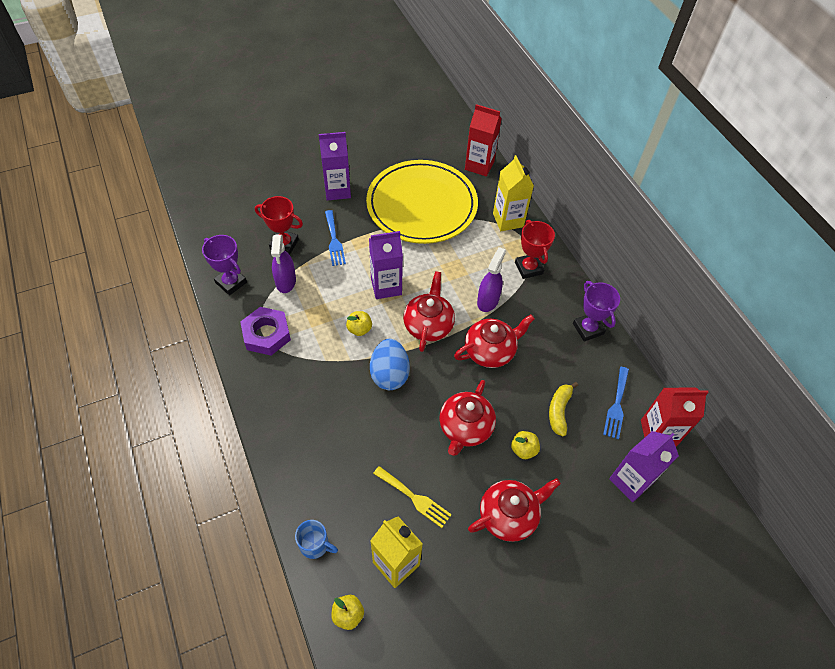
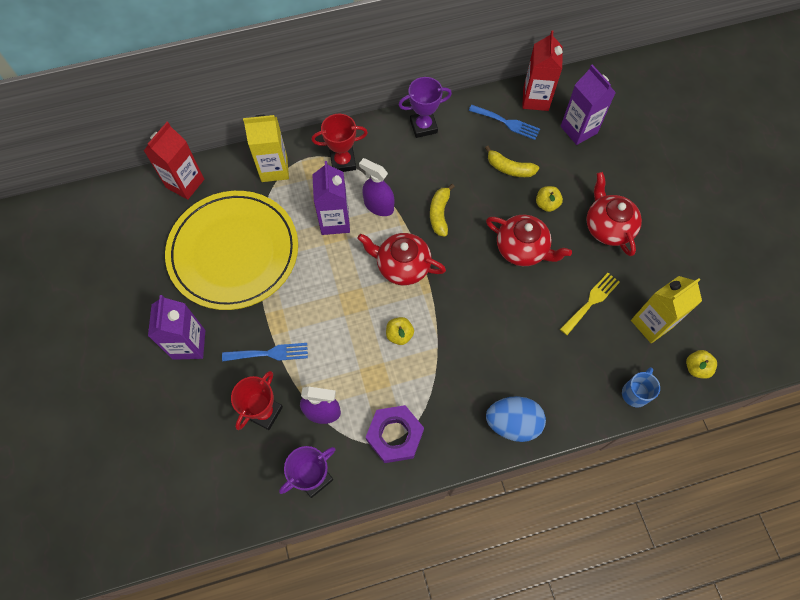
camera: 80 degrees left, 10 degrees up
(386, 286) = (346, 302): purple carton -> purple carton (335, 221)
(389, 374) = (458, 310): blue egg -> blue egg (512, 423)
(490, 351) = (439, 213): red teapot -> yellow banana

